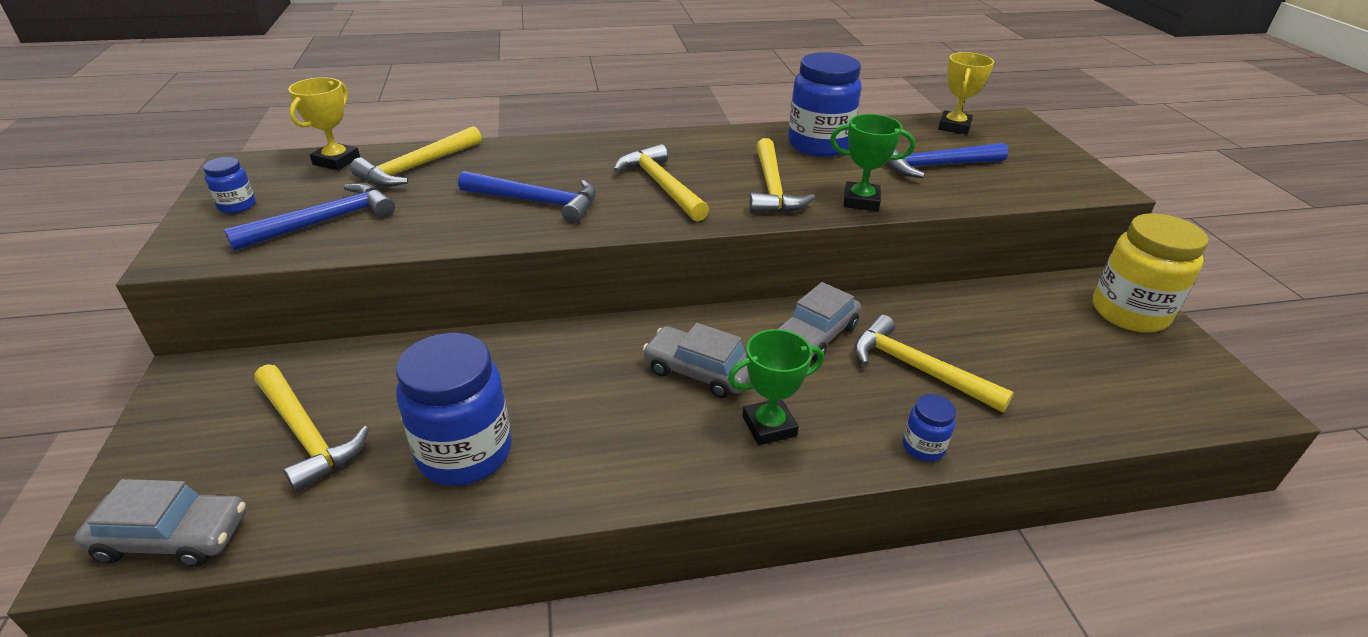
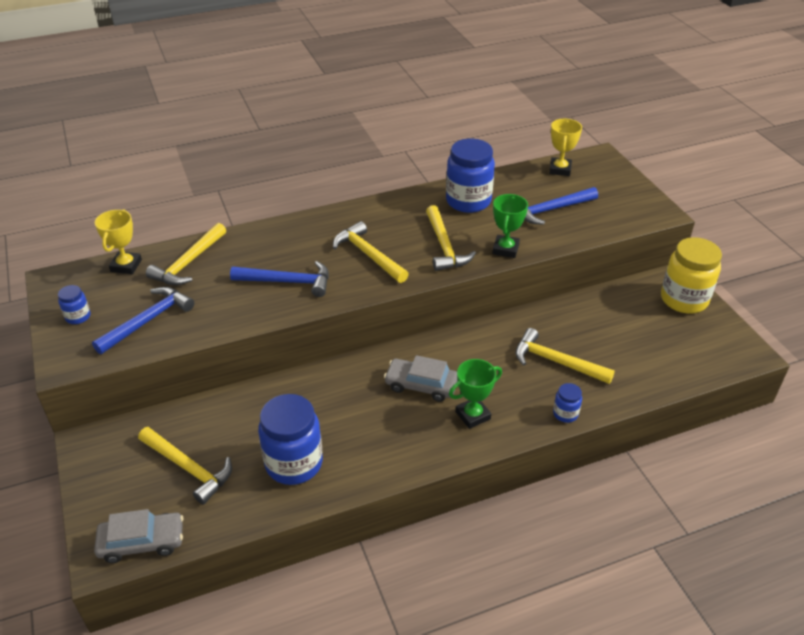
camera: 10 degrees left, 5 degrees up
(815, 335) = (489, 347): grey car -> none
(861, 201) = (505, 249): green trophy -> green trophy turned 75 degrees counterclockwise

